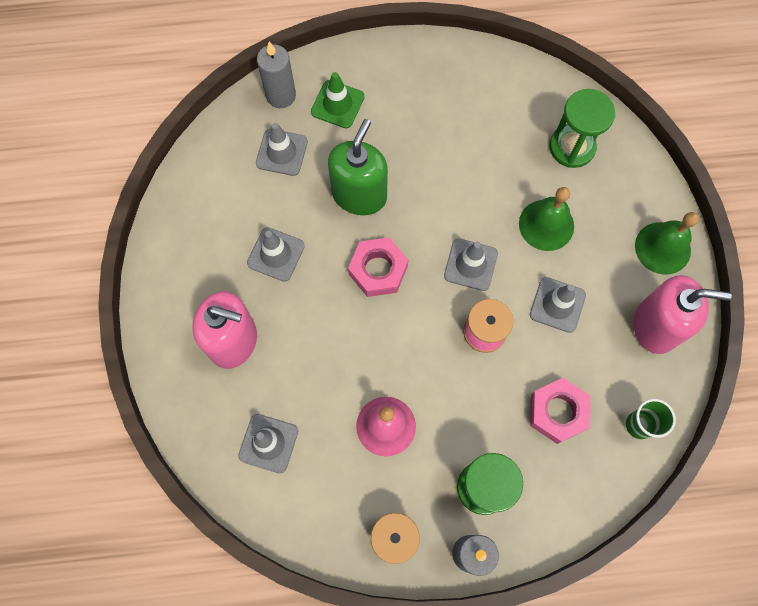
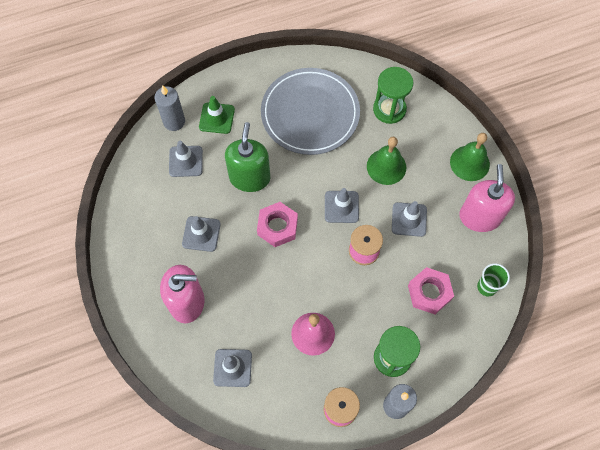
camera: 15 degrees left, 5 degrees down
(463, 127) = (310, 113): none -> grey plate
(656, 326) = (479, 217): pink soap dispenser -> pink soap dispenser turned 75 degrees counterclockwise

